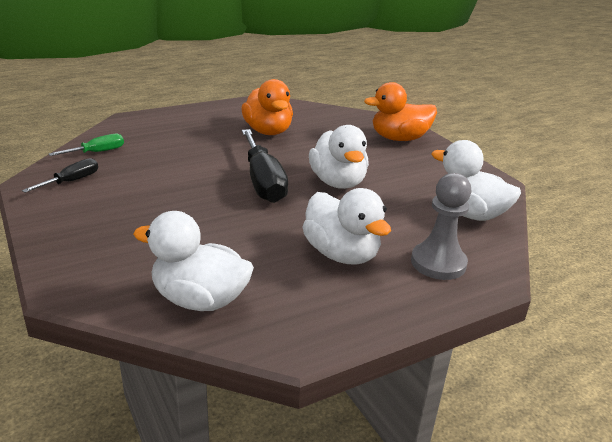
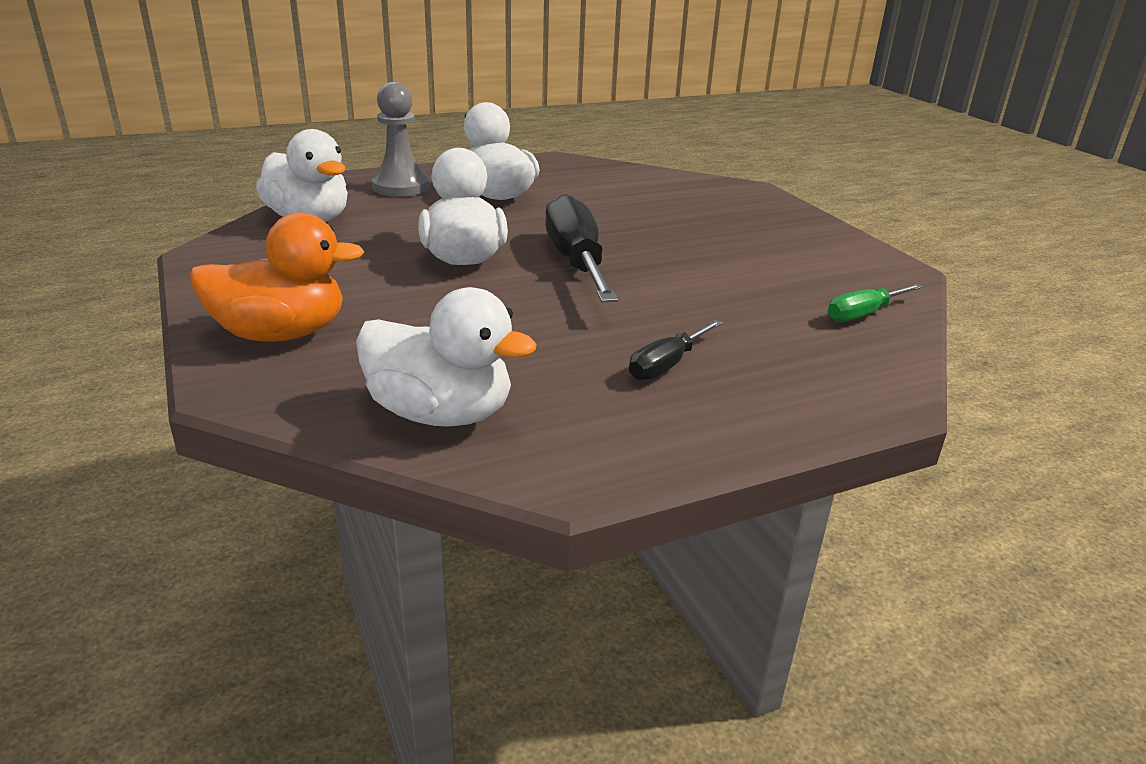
camera: 175 degrees left, 0 degrees up
(72, 181) = (849, 270): black screwdriver -> black screwdriver (666, 365)
(199, 300) = (633, 178): white duck -> white duck (441, 414)
(268, 131) = (562, 356): orange duck -> none

